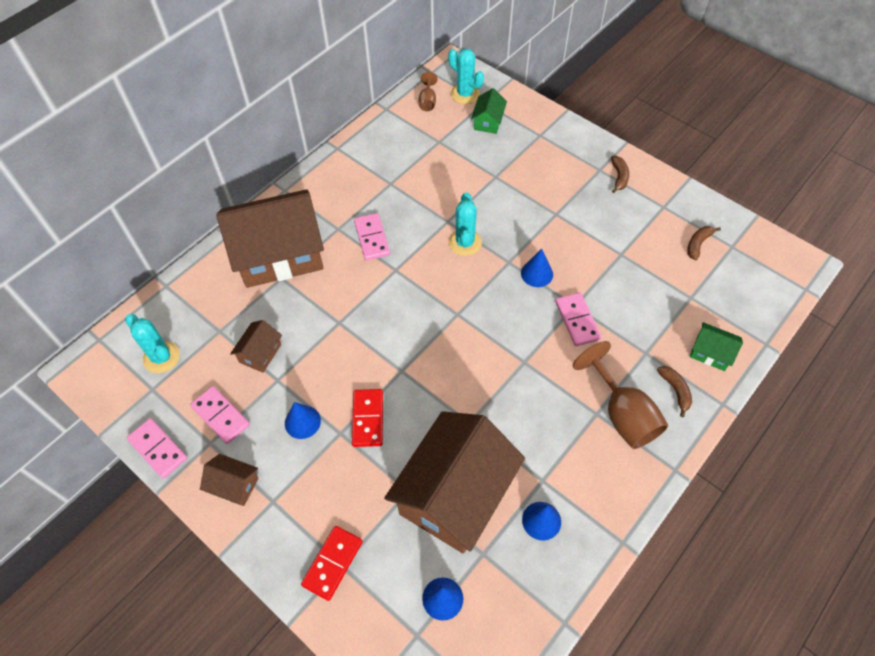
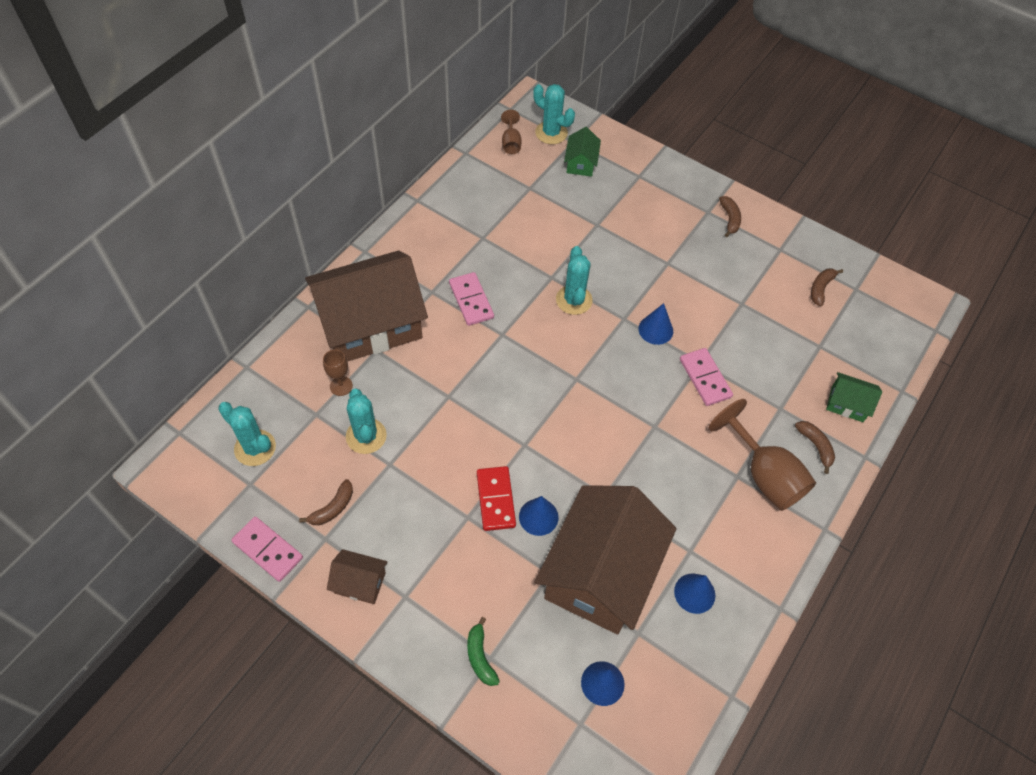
camera: 10 degrees left, 0 degrees up
(221, 416) = (333, 508): pink domino -> brown banana
(245, 307) = (341, 386): none -> brown goblet
(260, 353) = (366, 436): brown house -> turquoise cactus
(302, 422) = (424, 508): blue cone -> blue cone (538, 517)
(332, 563) = (480, 657): red domino -> green banana

